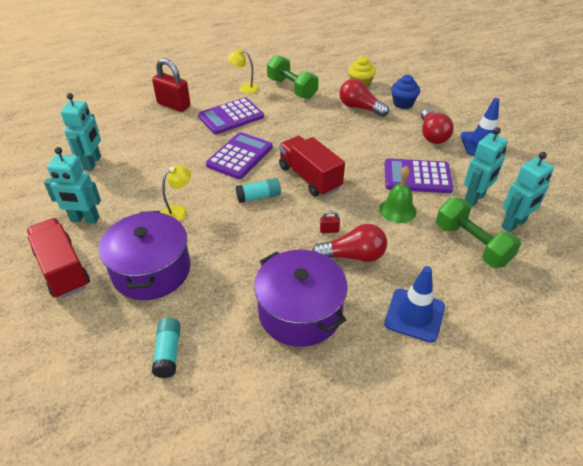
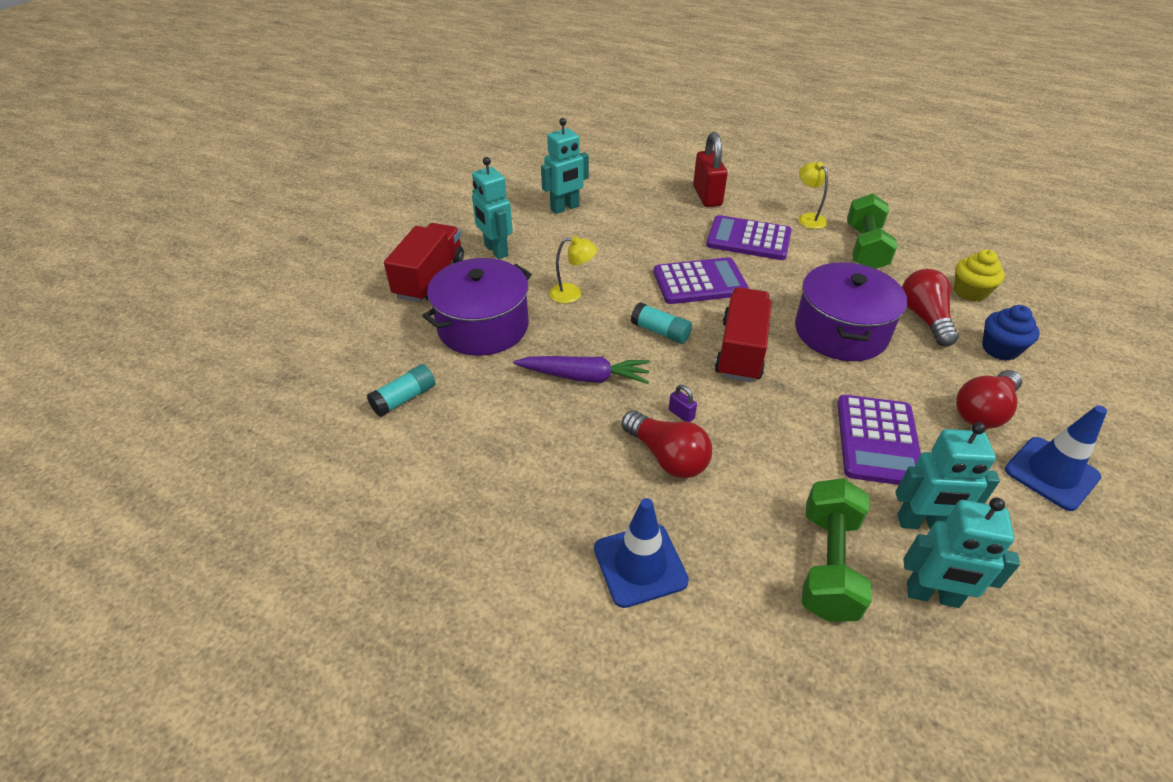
camera: 50 degrees right, 0 degrees up
(256, 250) = (584, 377): none -> purple carrot
(300, 312) = (541, 460): purple pot -> purple pot (840, 331)
(329, 230) = (681, 414): red padlock -> purple padlock
(397, 210) = (791, 454): green bell -> none
(417, 177) = (878, 440): purple calculator -> purple calculator turned 135 degrees counterclockwise

